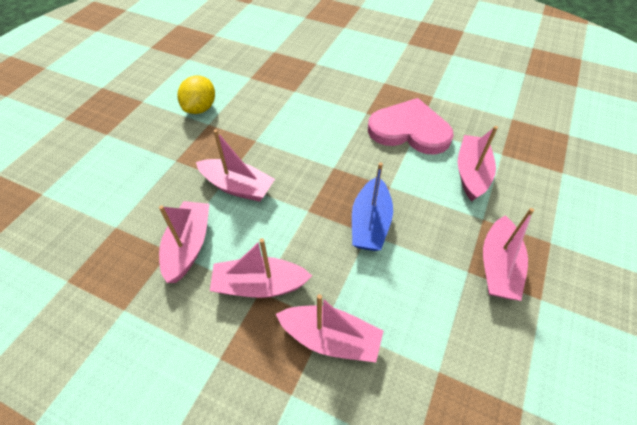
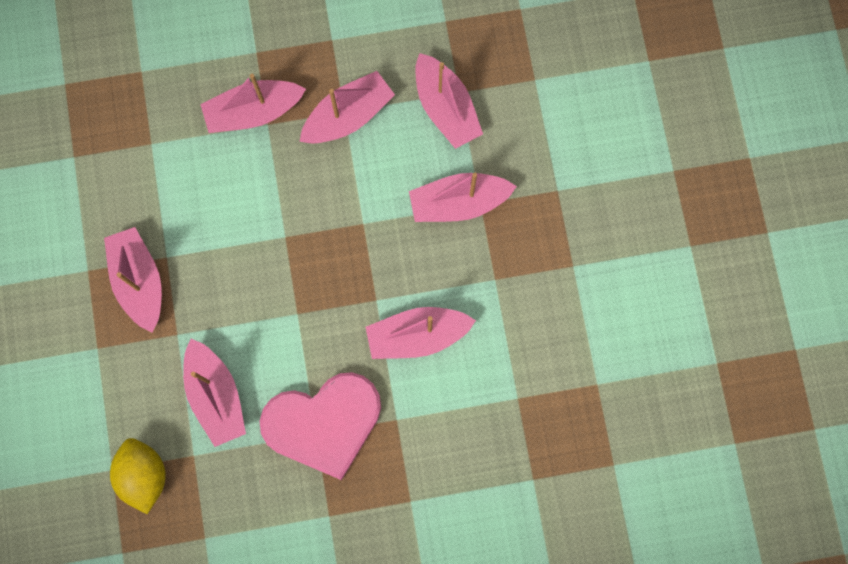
camera: 145 degrees right, 25 degrees up
(200, 108) = (607, 283): yellow lemon -> yellow lemon (144, 475)
(323, 139) = (417, 335): none -> pink boat
(370, 223) = (289, 250): blue boat -> none

